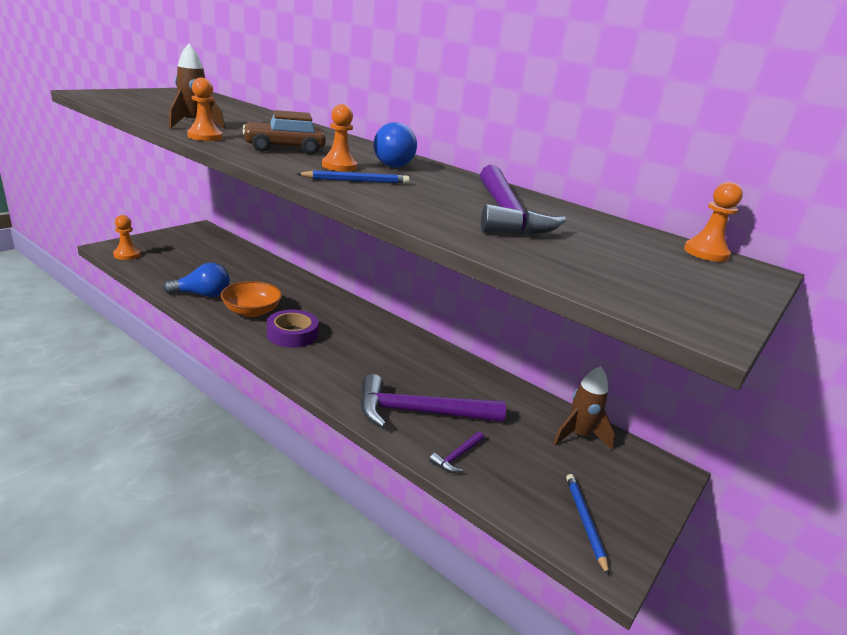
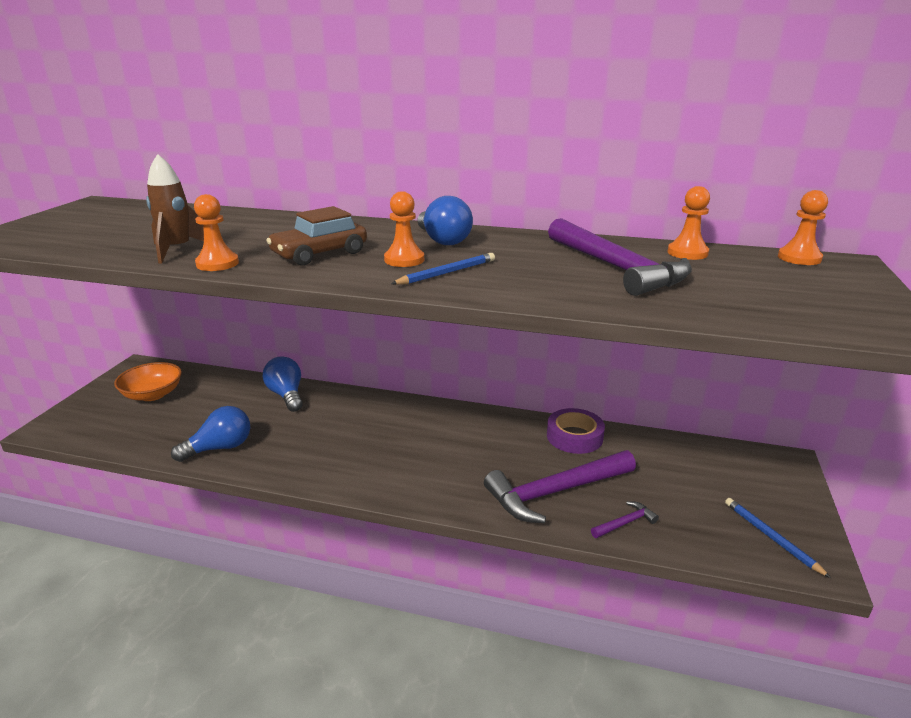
camera: 20 degrees left, 0 degrees up
(127, 255) = (79, 430): orange pawn -> orange pawn (687, 253)
(252, 311) = (293, 447): orange bowl -> orange bowl (153, 394)
(281, 277) = (286, 395): none -> blue light bulb
(292, 334) = (360, 457): purple tape -> purple tape (574, 437)
(457, 456) = (625, 523): purple hammer -> purple hammer turned 135 degrees counterclockwise
(578, 435) = (698, 458): brown rocket -> none

